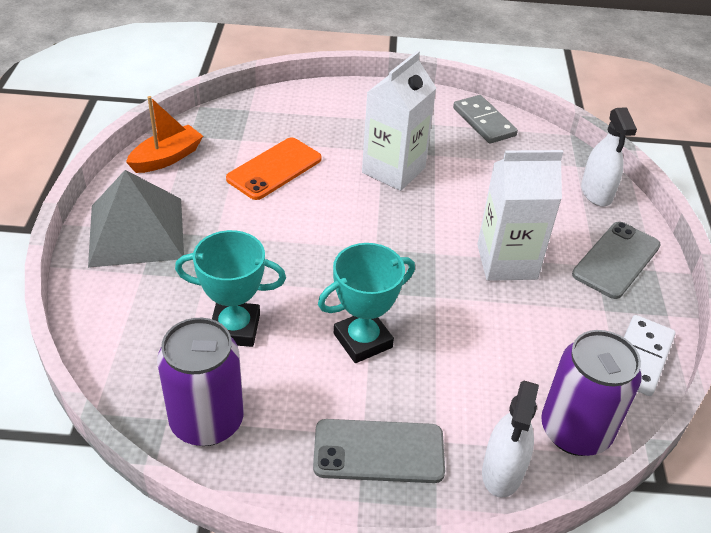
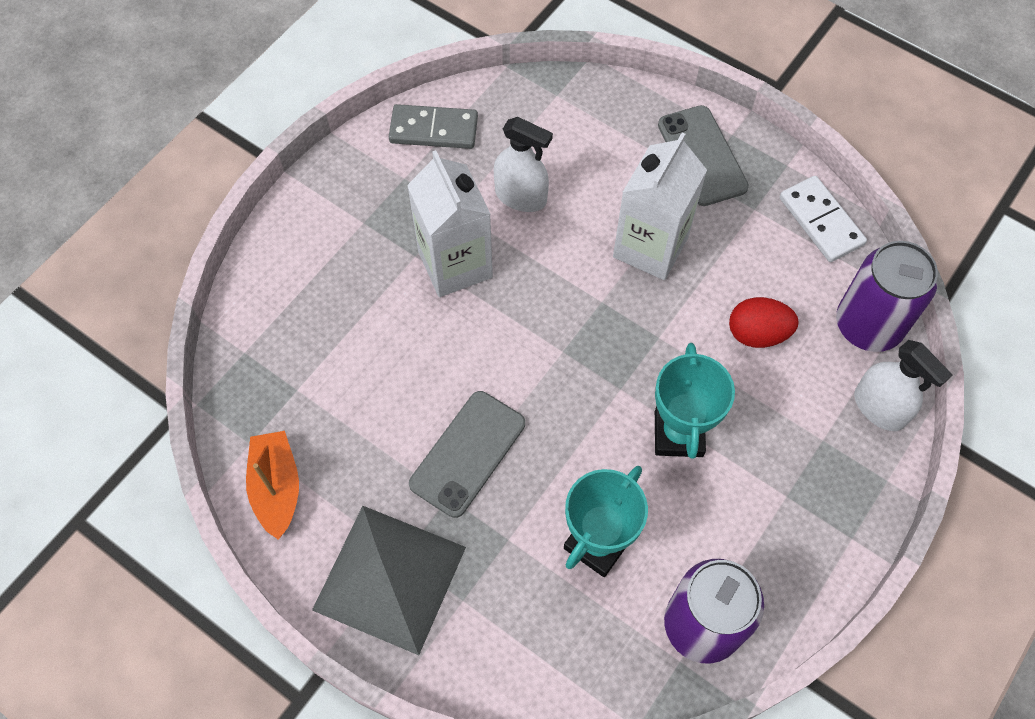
camera: 55 degrees left, 20 degrees up
(274, 169) = (374, 381): orange phone -> none
(378, 451) = (811, 493): grey phone -> grey phone (467, 453)
(494, 356) = (757, 333): none -> red egg
(596, 193) = (606, 107): white spray bottle -> white spray bottle (521, 196)

